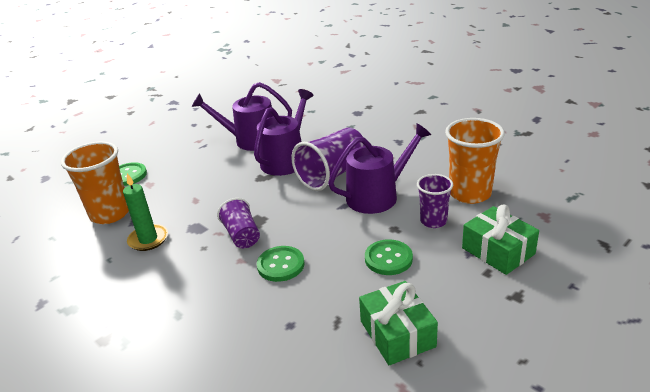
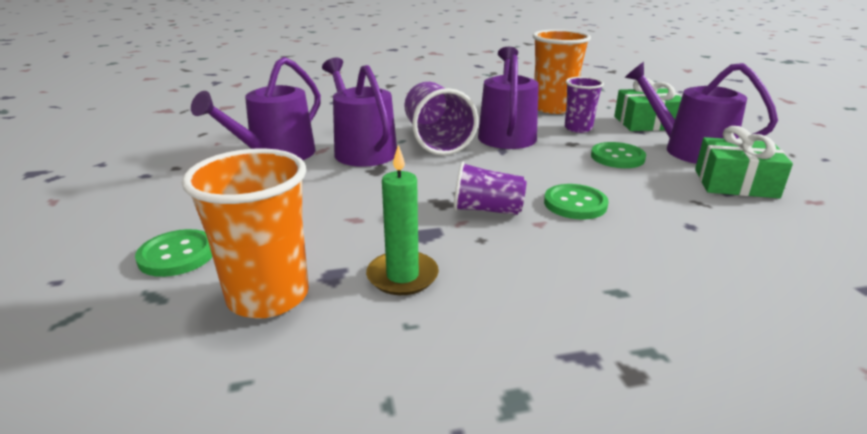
camera: 60 degrees left, 5 degrees down
(452, 292) = (689, 150): none -> purple watering can

